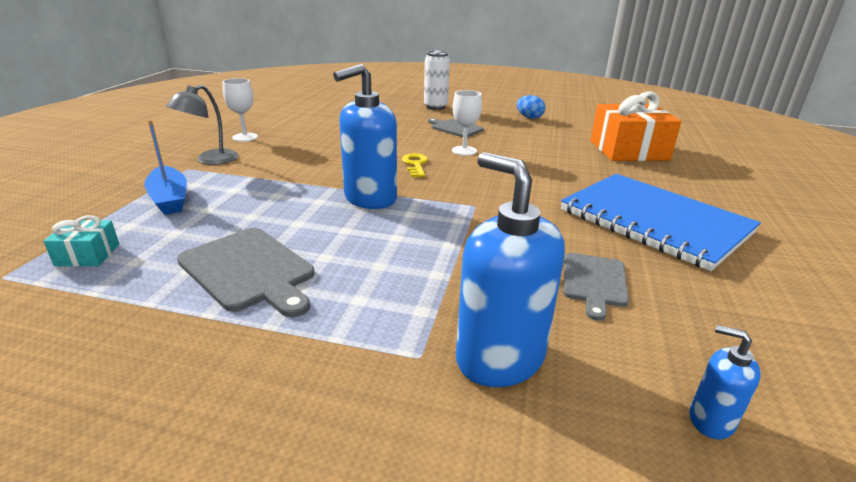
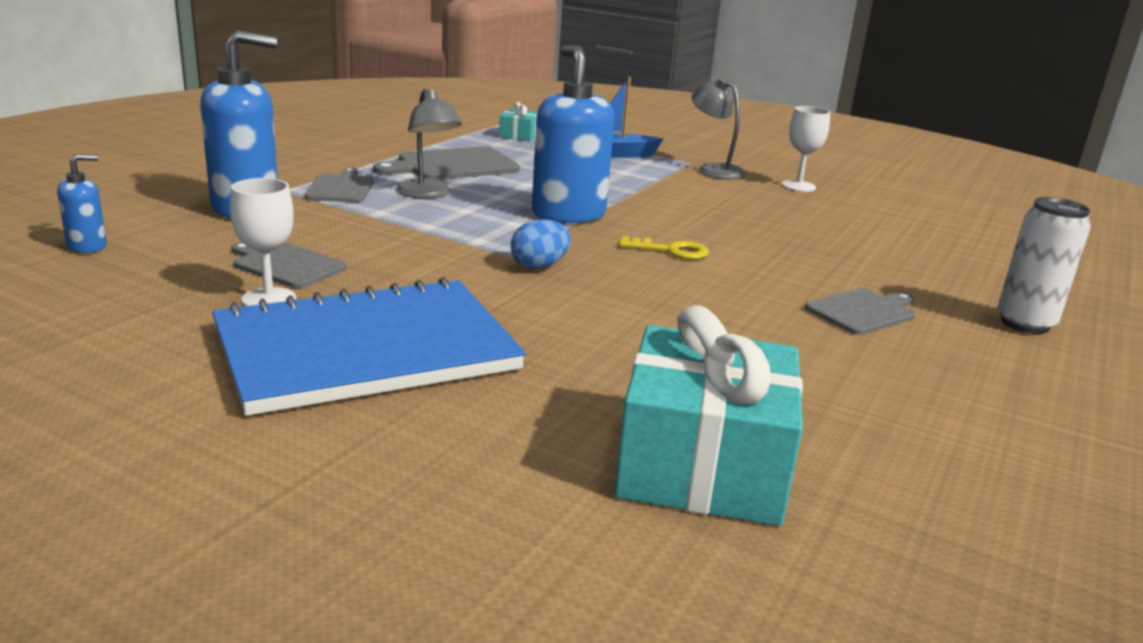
camera: 105 degrees right, 5 degrees down
(363, 263) = (428, 194): none -> grey lamp
(380, 318) = (341, 188): none -> grey cutting board
(464, 151) = (727, 292): white goblet -> white goblet (269, 299)
(529, 118) = (975, 413): blue egg -> blue egg (539, 266)
(628, 150) = (702, 465): orange gift -> turquoise gift

